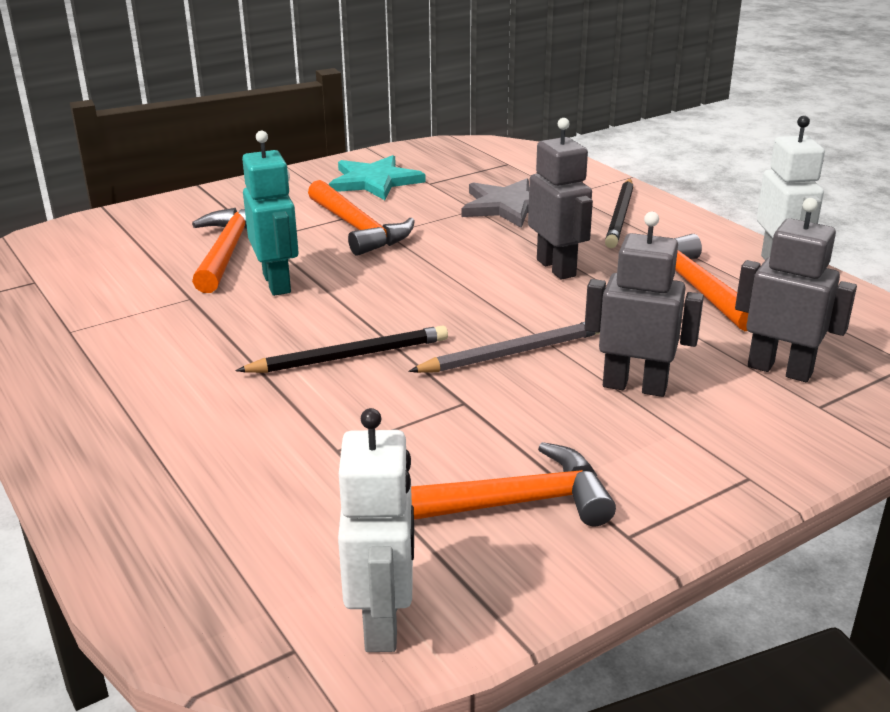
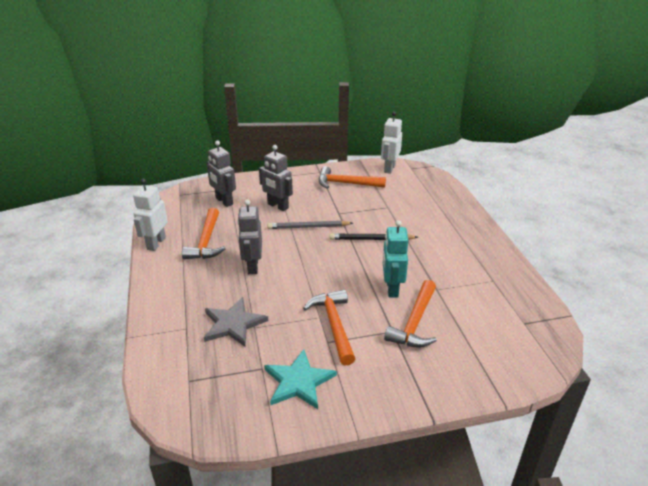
camera: 160 degrees left, 5 degrees up
(620, 216) = (182, 297): black pencil -> none

